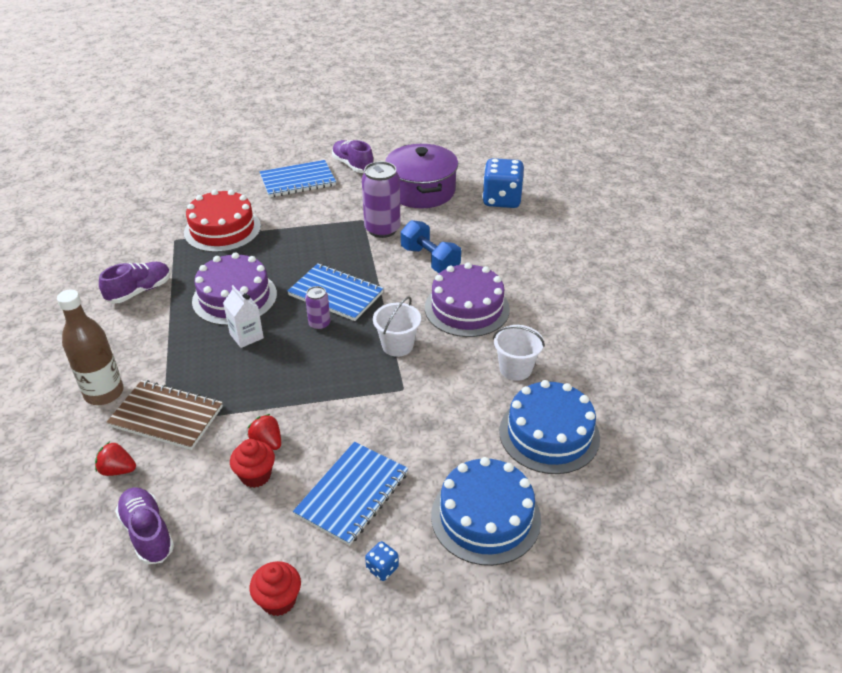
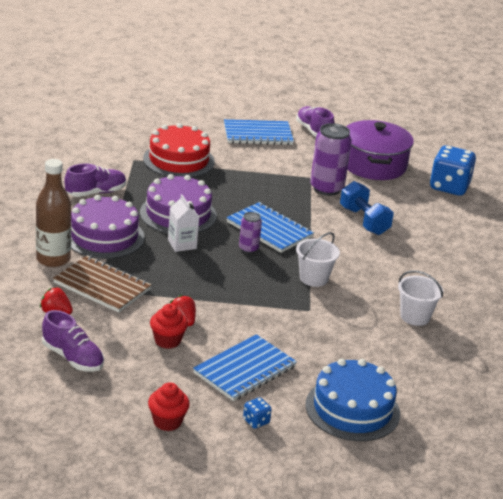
camera: 10 degrees right, 10 degrees down
(147, 533) = (73, 358): purple shoe -> purple shoe turned 150 degrees clockwise
(467, 308) = (386, 264): purple cake -> purple cake (104, 236)
(549, 434) = (428, 367): blue cake -> none

